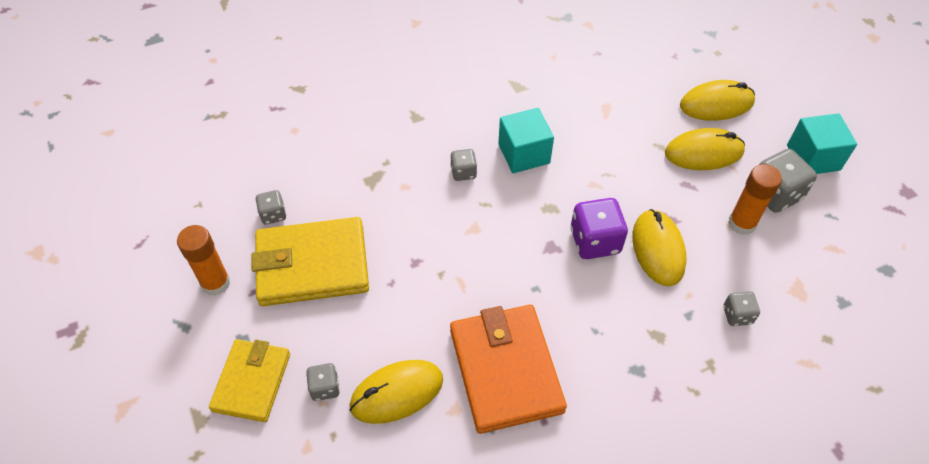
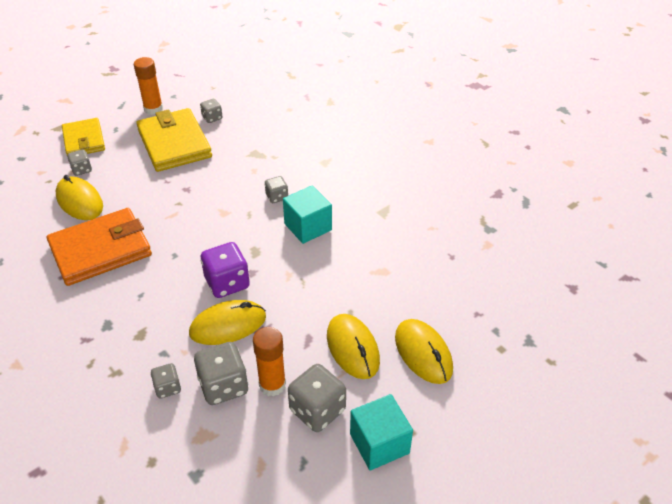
camera: 75 degrees right, 10 degrees down
(251, 382) = (84, 140): yellow wallet -> yellow wallet turned 75 degrees clockwise
(739, 265) = (223, 386): none -> grey dice

